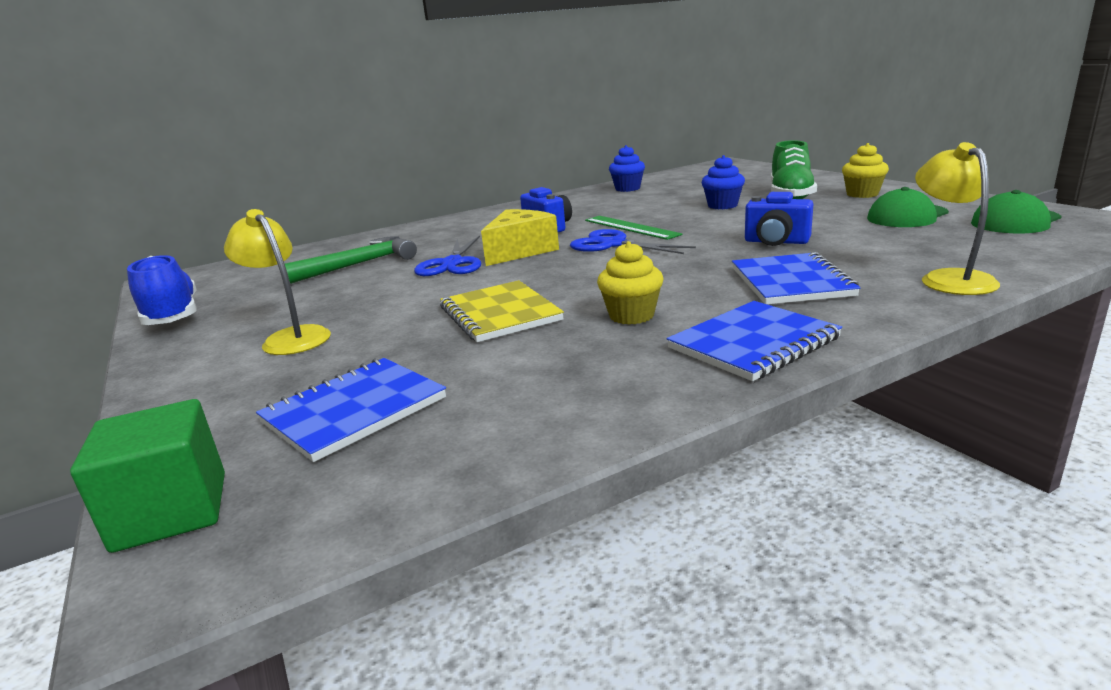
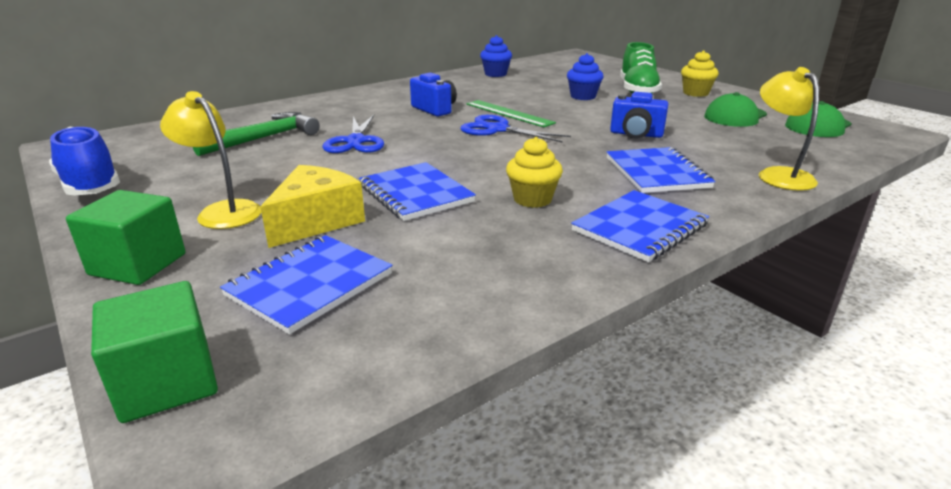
camera: 10 degrees left, 5 degrees up
(188, 392) = (138, 264): none -> green cube
(499, 314) = (415, 194): yellow notebook -> blue notebook
(520, 251) = (415, 132): yellow cheese -> yellow cheese (316, 221)

